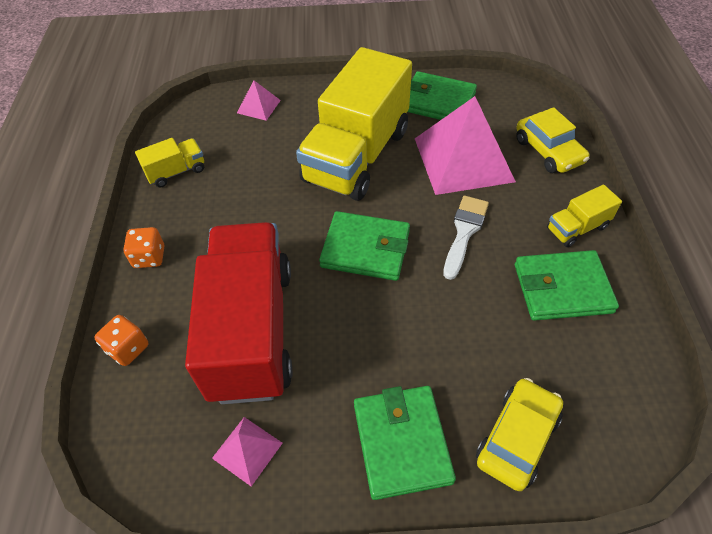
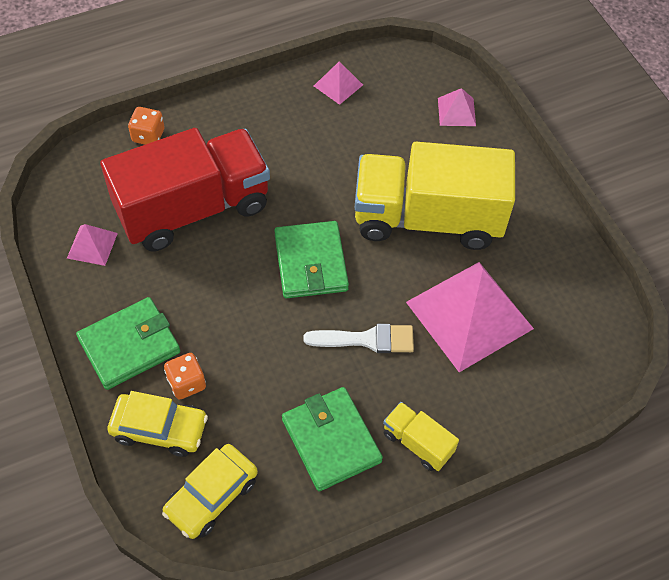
camera: 65 degrees right, 5 degrees up
(149, 257) = (236, 109): orange dice -> orange dice (186, 383)
(176, 172) = (338, 85): yellow truck -> pink pyramid
(437, 101) = (550, 268): green wallet -> none
(548, 151) = (524, 397): yellow car -> yellow car (212, 496)

